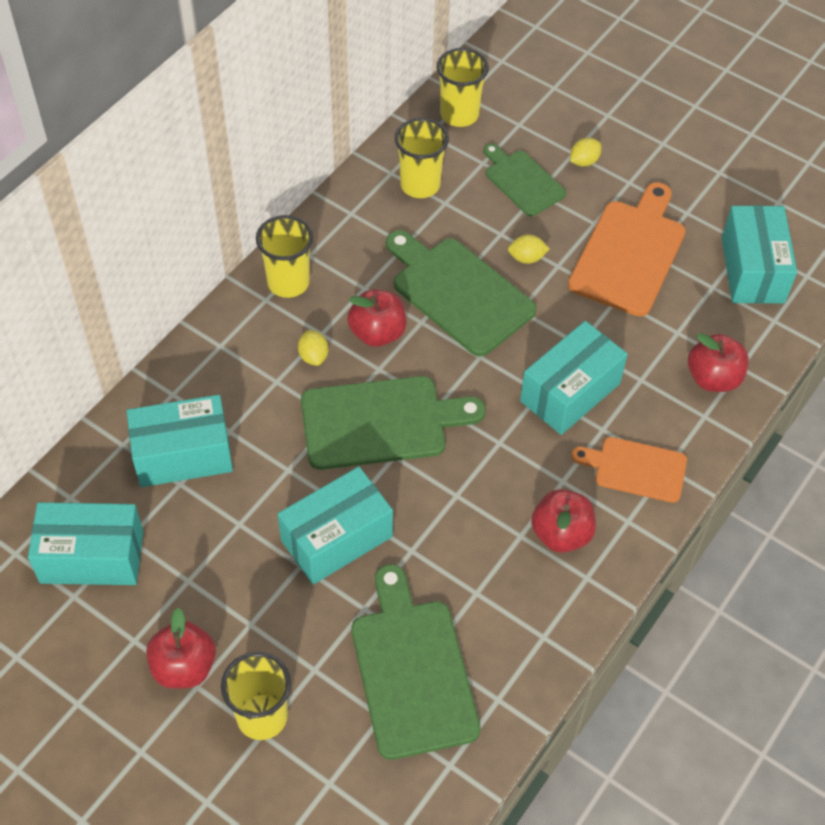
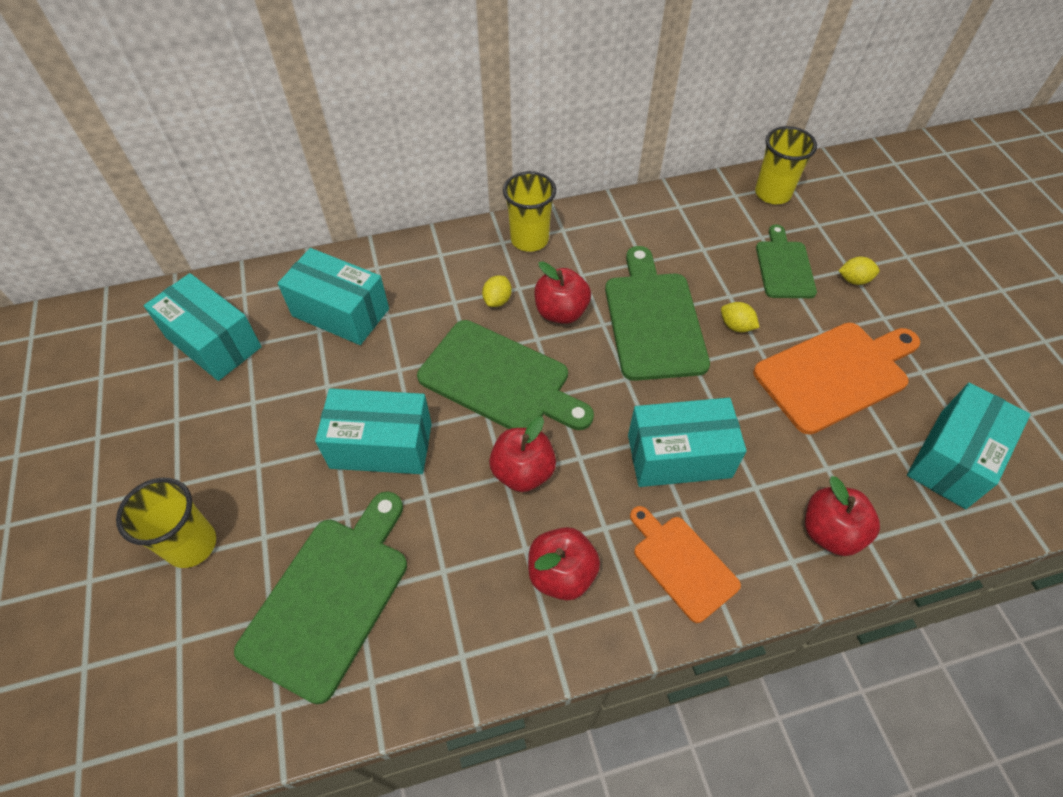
camera: 40 degrees right, 0 degrees up
(184, 667) = (184, 464): red apple -> red apple (523, 472)
(420, 185) = (694, 226): yellow cup -> none

